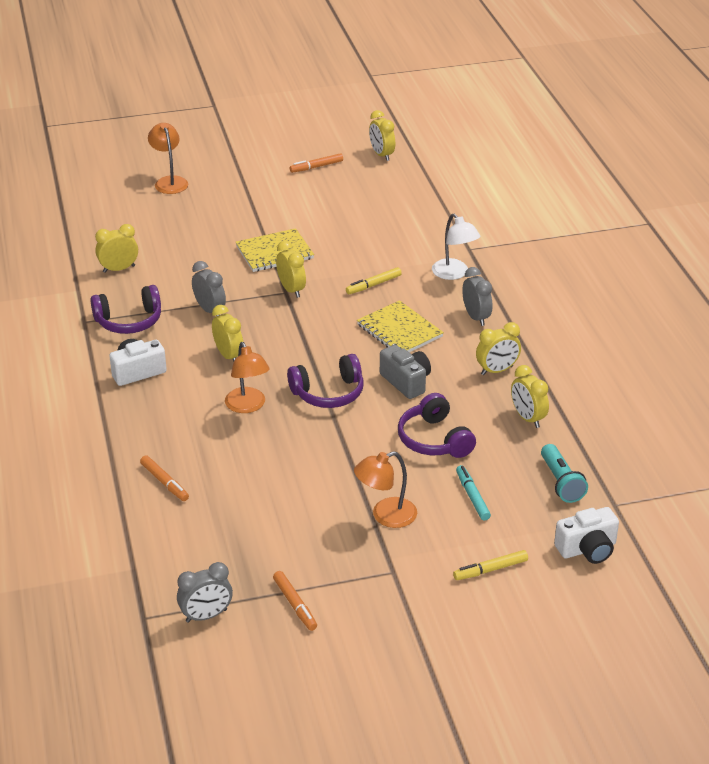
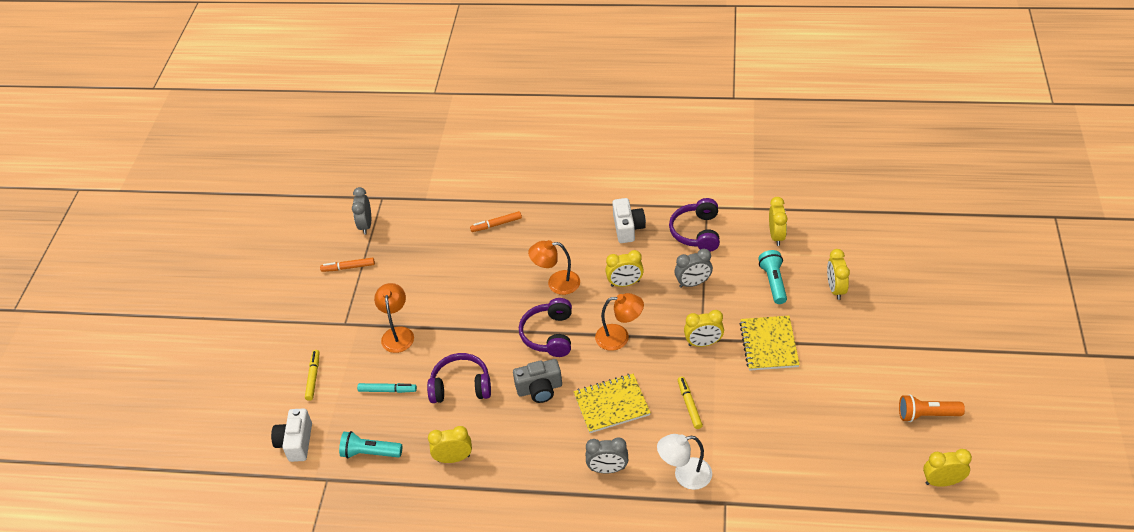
camera: 115 degrees right, 10 degrees up
(169, 181) = (921, 291): orange lamp -> orange lamp (619, 337)
(189, 261) = (773, 282): none -> turquoise flashlight
(316, 167) = (926, 415): orange marker -> orange flashlight
(497, 370) = (525, 458): yellow clock -> yellow clock (835, 289)

